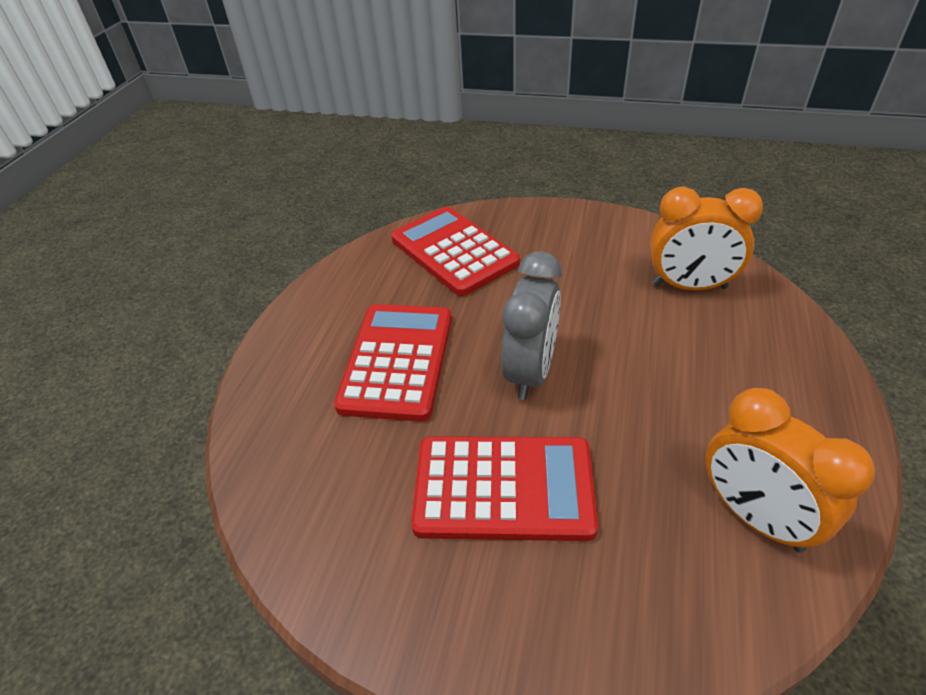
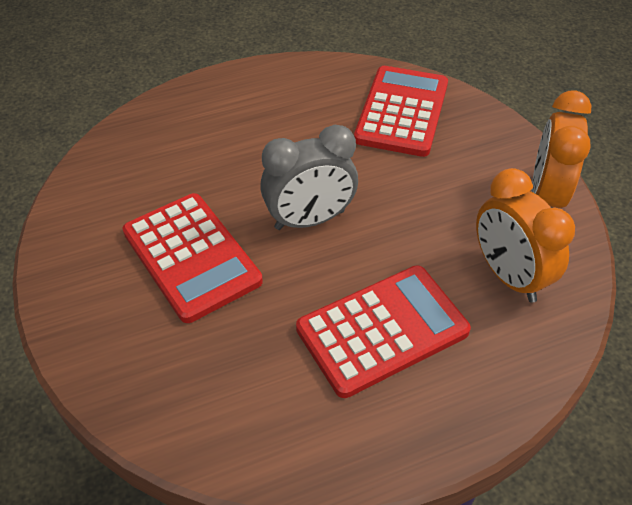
camera: 50 degrees right, 5 degrees up
(397, 361) = (258, 146): red calculator -> red calculator (382, 330)
(755, 516) = (272, 410): orange clock -> orange clock (545, 196)

